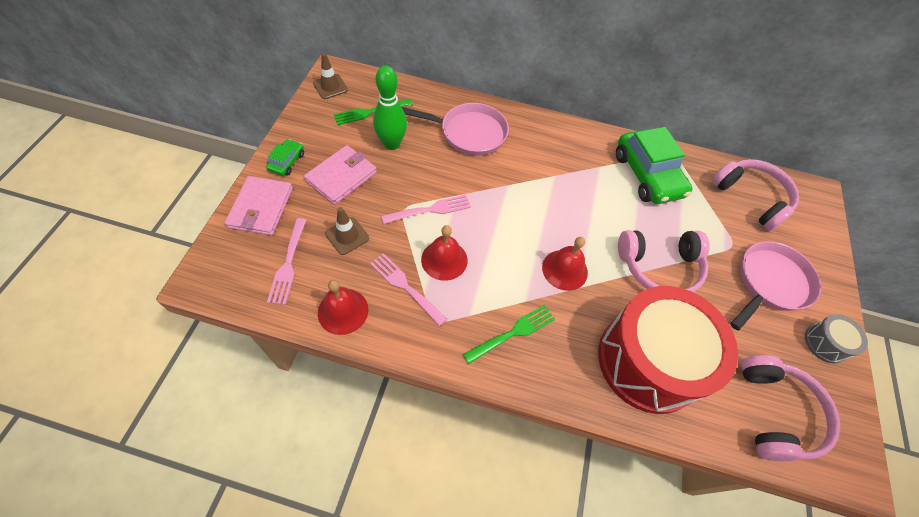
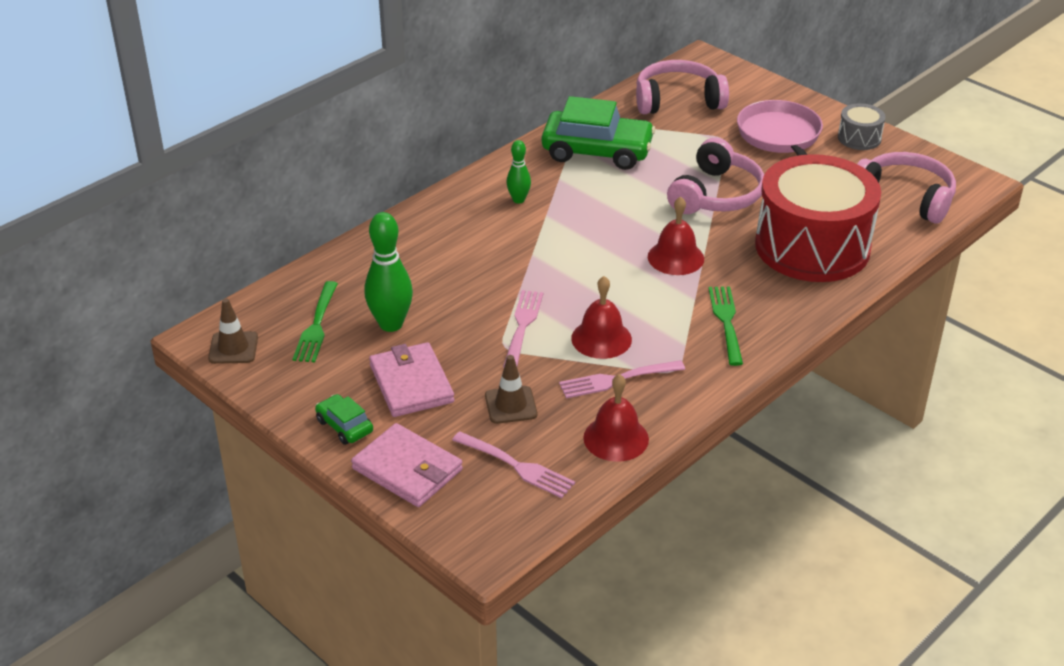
camera: 55 degrees left, 20 degrees down
(469, 133) = (426, 255): pink pan -> none
(559, 154) = (518, 200): none -> green bowling pin

